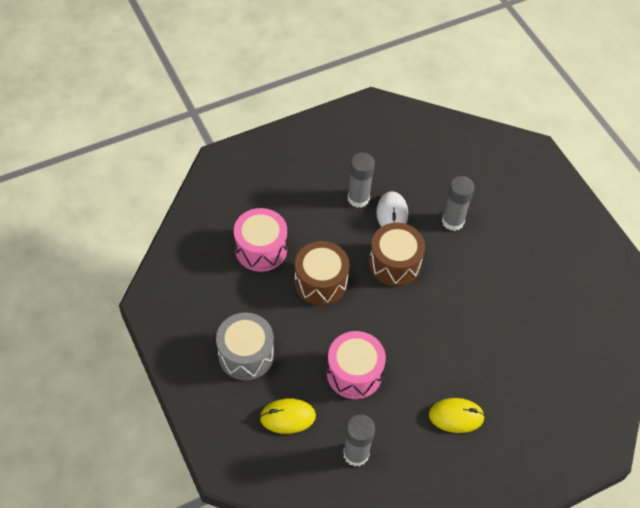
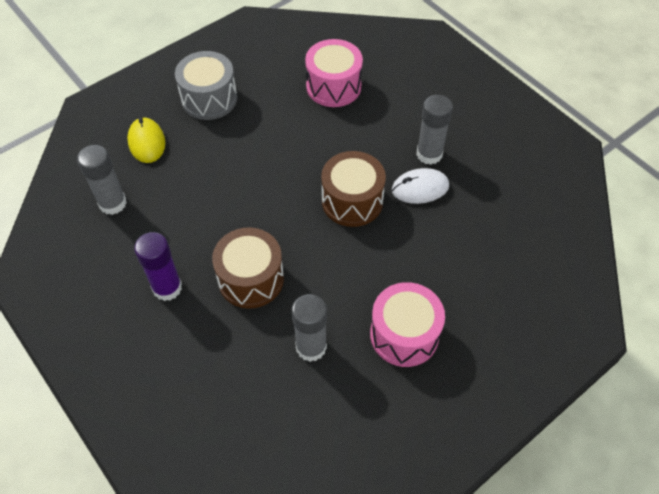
camera: 80 degrees right, 0 degrees up
(321, 282) = (308, 140): brown drum -> brown drum (251, 279)
(354, 373) = (205, 187): pink drum -> pink drum (404, 334)
(452, 221) = (432, 250): grey glue stick -> grey glue stick (311, 347)
(456, 416) = (167, 288): yellow mouse -> purple glue stick

